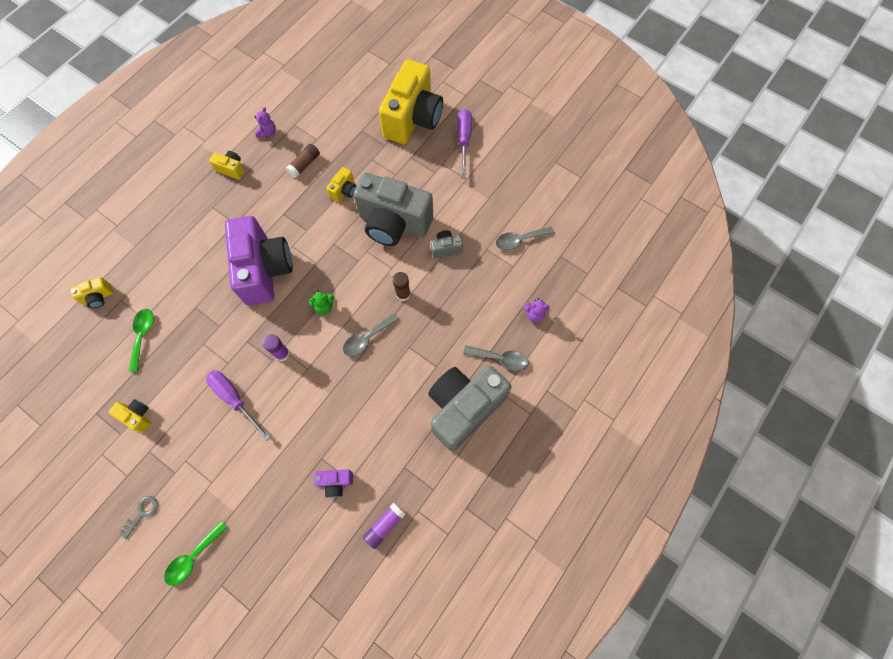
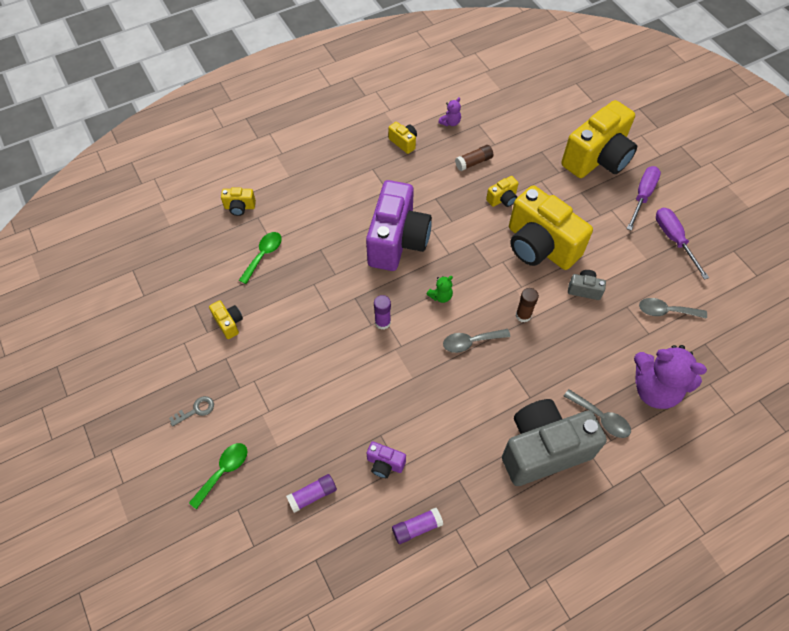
camera: 25 degrees right, 10 degrees down
(193, 557) = (223, 471): green spoon -> green spoon turned 150 degrees clockwise
(235, 399) = (322, 345): purple screwdriver -> purple screwdriver (674, 240)
(283, 540) = (312, 495): none -> purple glue stick
(324, 307) = (440, 296): green teddy bear -> green teddy bear turned 45 degrees counterclockwise
(393, 223) = (540, 246): grey camera -> yellow camera
(534, 314) = (655, 389): purple teddy bear -> purple teddy bear, size x2.29

